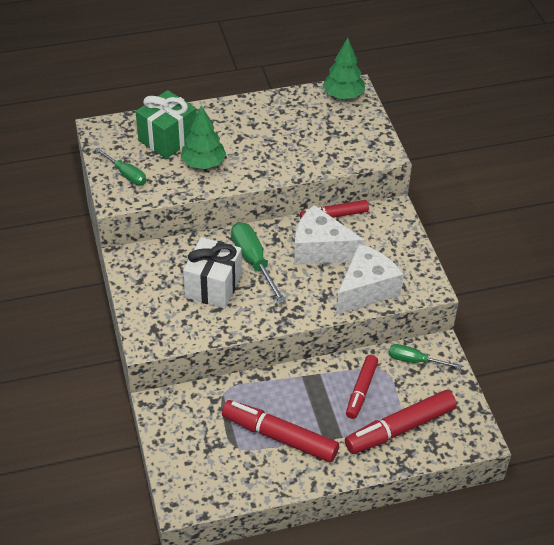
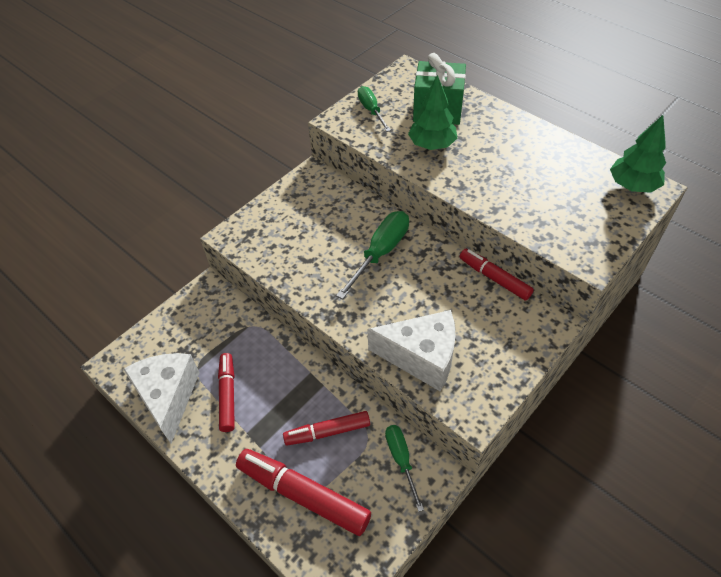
camera: 60 degrees right, 5 degrees up
(126, 174) = (371, 110): green screwdriver -> green screwdriver turned 150 degrees clockwise
(213, 286) = (327, 242): white gift -> none
(279, 437) = (228, 395): red marker -> red marker, size x0.64
(320, 250) = (440, 292): white cheese -> white cheese (168, 397)

